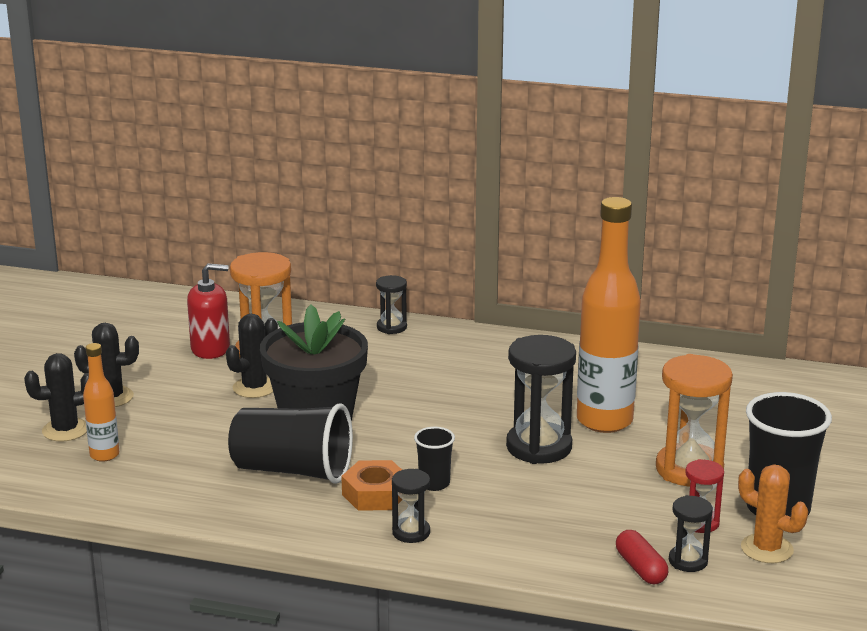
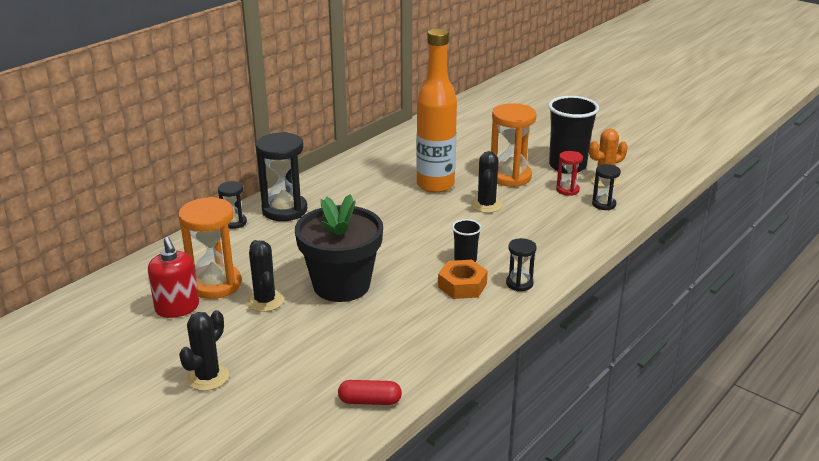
camera: 65 degrees left, 5 degrees up
(65, 430) = (242, 414): black cactus -> black cactus (486, 205)
(104, 455) = (305, 399): orange bottle -> none
(210, 349) = (177, 308): red soap dispenser -> red soap dispenser turned 135 degrees clockwise
(293, 470) = (405, 311): black cup -> none
(539, 447) = (448, 213): black hourglass -> black hourglass (284, 210)
(641, 568) = (603, 219): red capsule -> red capsule (370, 401)

